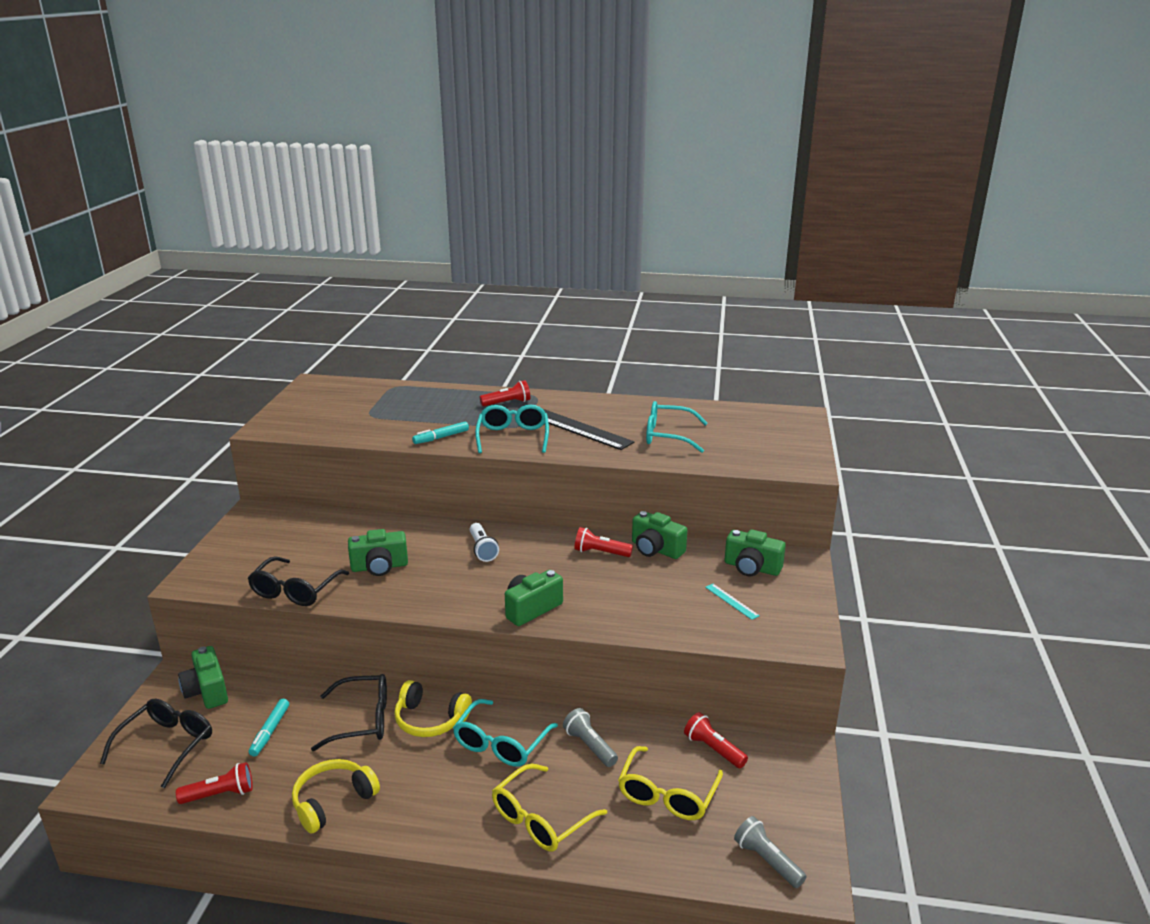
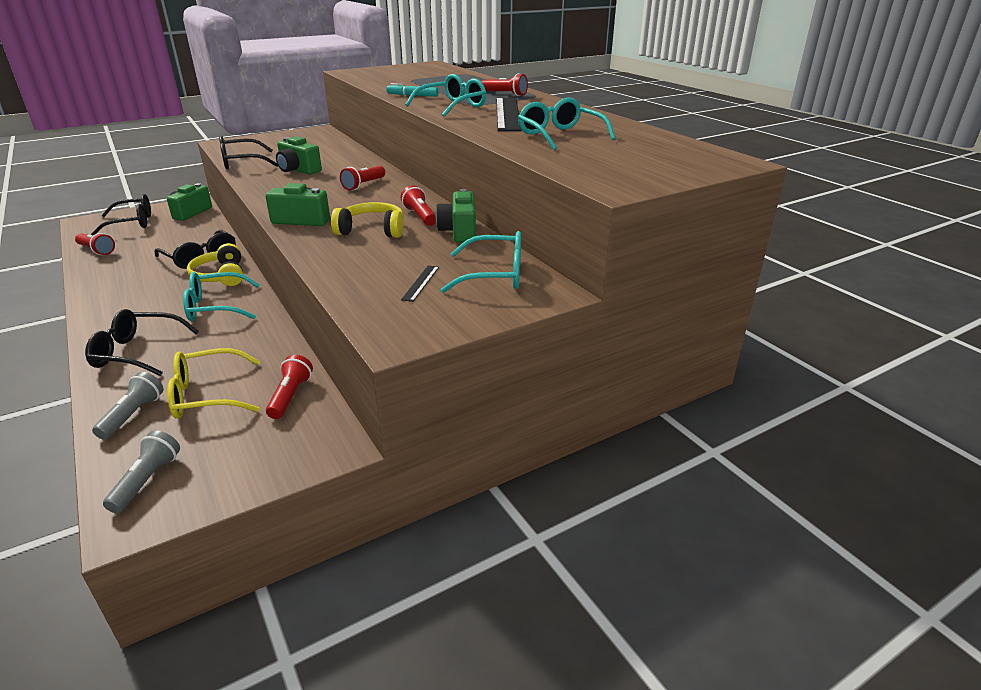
camera: 50 degrees right, 5 degrees up
(270, 731) = (166, 240): turquoise marker -> none
(333, 801) = (110, 280): yellow headphones -> yellow headphones (372, 230)
(482, 549) = (363, 185): white flashlight -> red flashlight
(540, 819) = (137, 352): yellow glasses -> black glasses
(590, 746) = (243, 340): grey flashlight -> grey flashlight (133, 415)
(731, 601) = (420, 283): turquoise ruler -> black ruler
(752, 568) = (495, 275): green camera -> turquoise glasses

